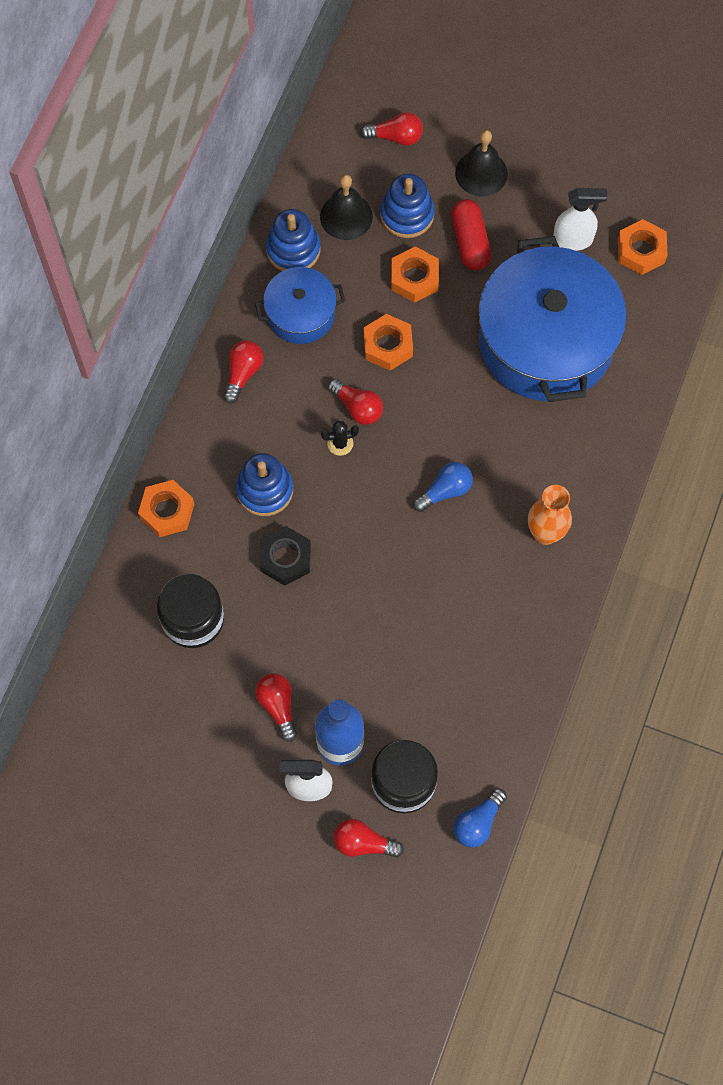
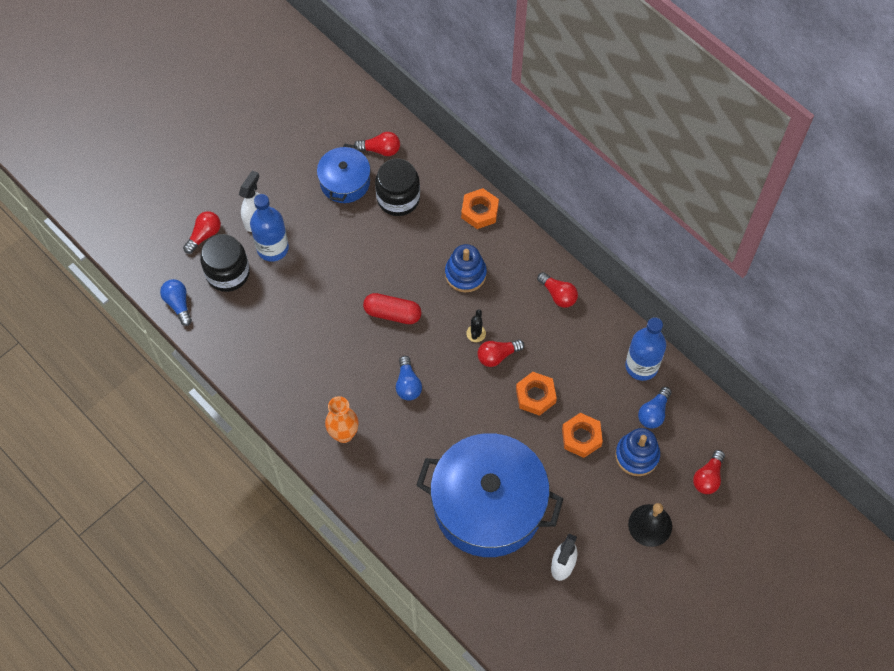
camera: 115 degrees right, 5 degrees down
(278, 706) = (315, 223): red light bulb -> red light bulb (380, 149)
(285, 558) = (411, 267): black nut -> none
(293, 249) = (641, 366): blue stacking toy -> blue bottle
(300, 314) = (587, 349): blue pot -> blue pot (345, 182)
(346, 216) = (653, 413): black bell -> blue light bulb
(470, 242) = (594, 489): red capsule -> red capsule (392, 313)
(641, 251) = (530, 612): orange nut -> none

